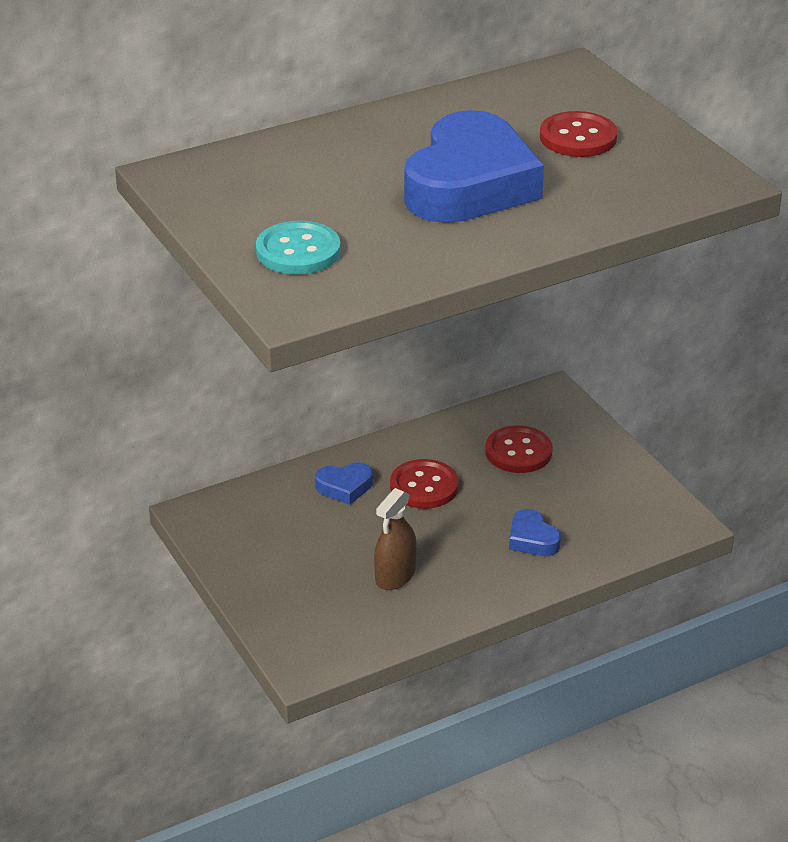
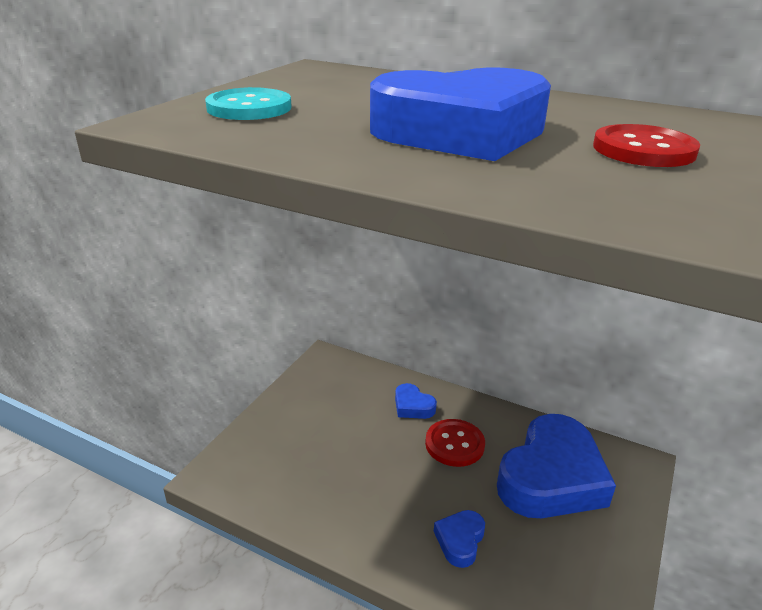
camera: 55 degrees right, 5 degrees down
(395, 576) = (343, 477): brown spray bottle -> none
(518, 452) = (551, 477): red button -> blue heart

